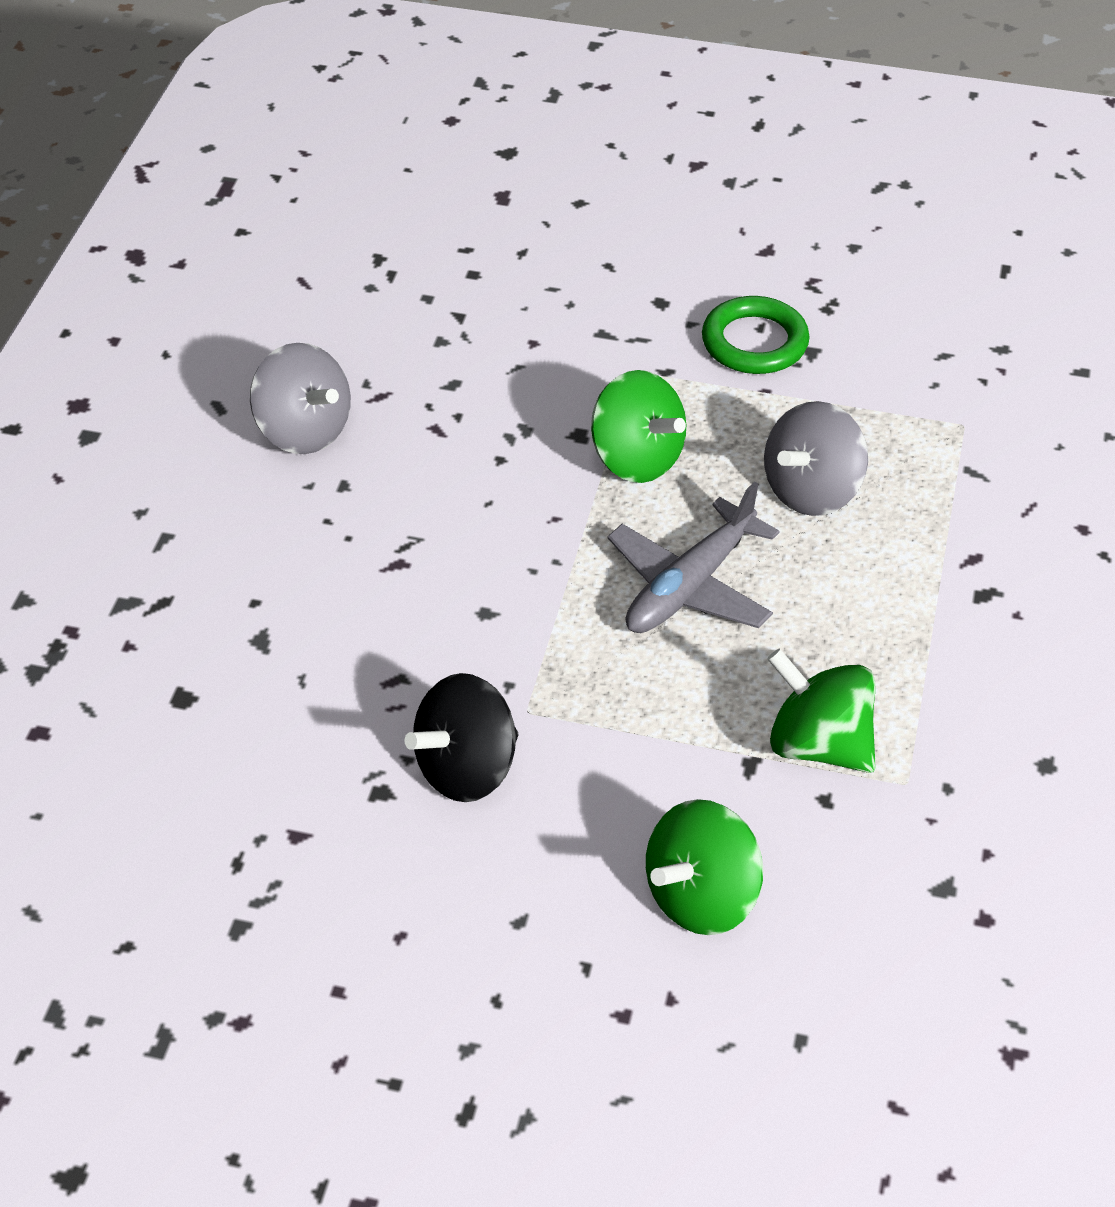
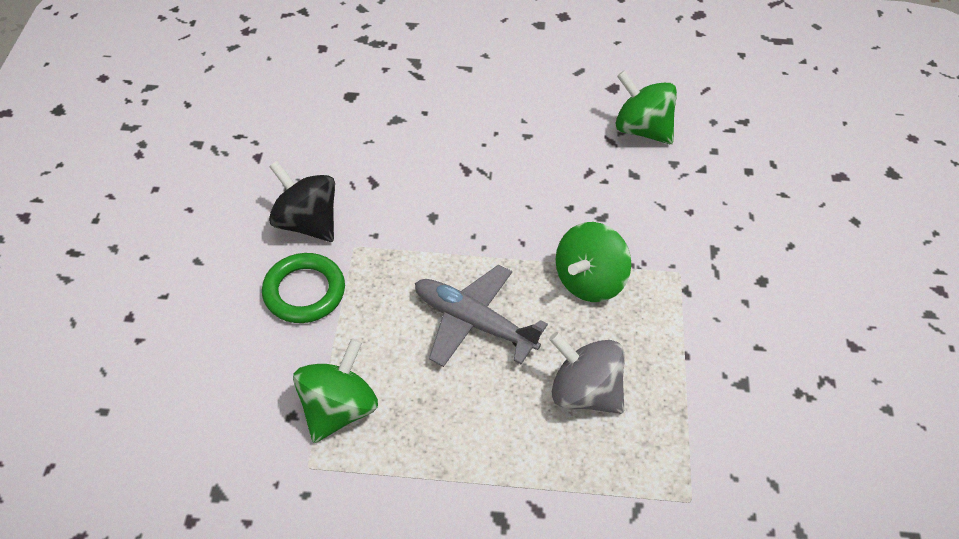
camera: 80 degrees right, 5 degrees up
(304, 431) = (568, 111): grey spinning top -> none
(702, 897) = (211, 350): green spinning top -> green spinning top (642, 129)
(754, 342) = (739, 344): green ring -> green ring (304, 291)

